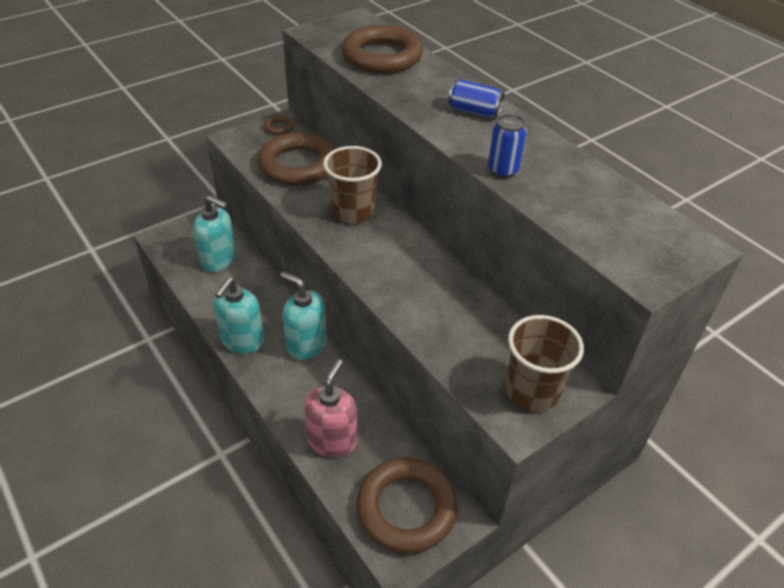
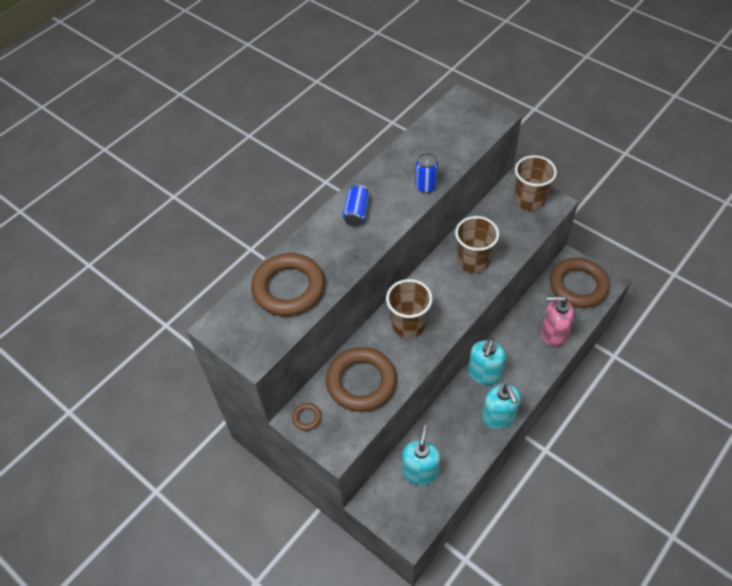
camera: 100 degrees left, 10 degrees up
(242, 341) = (498, 417): turquoise soap dispenser -> turquoise soap dispenser turned 60 degrees clockwise
(427, 291) = (473, 261): none -> brown cup

